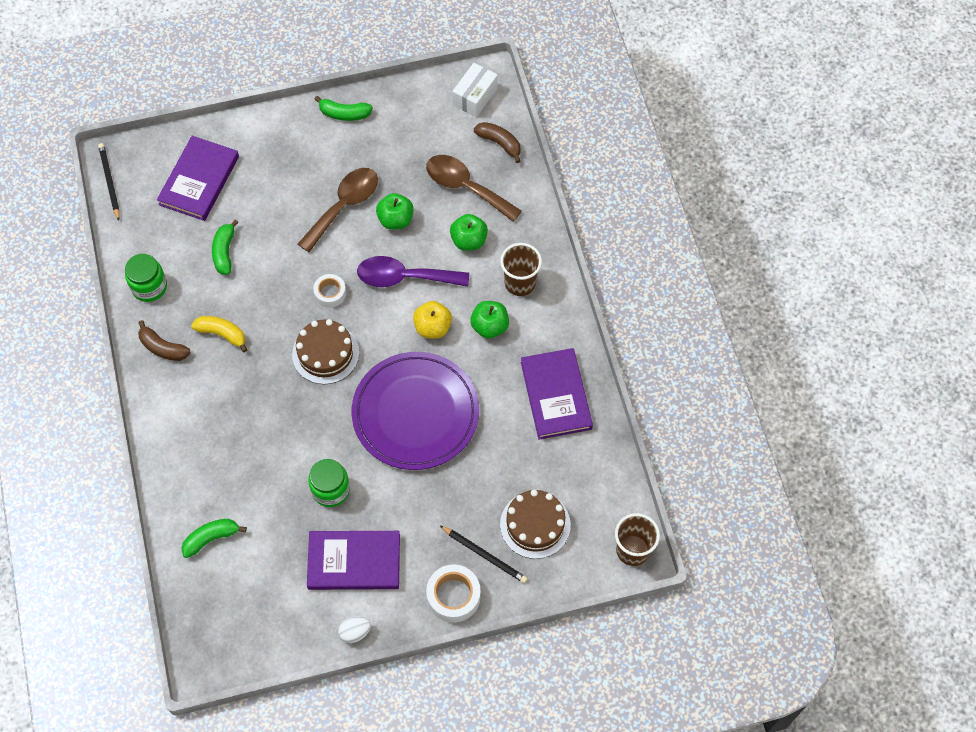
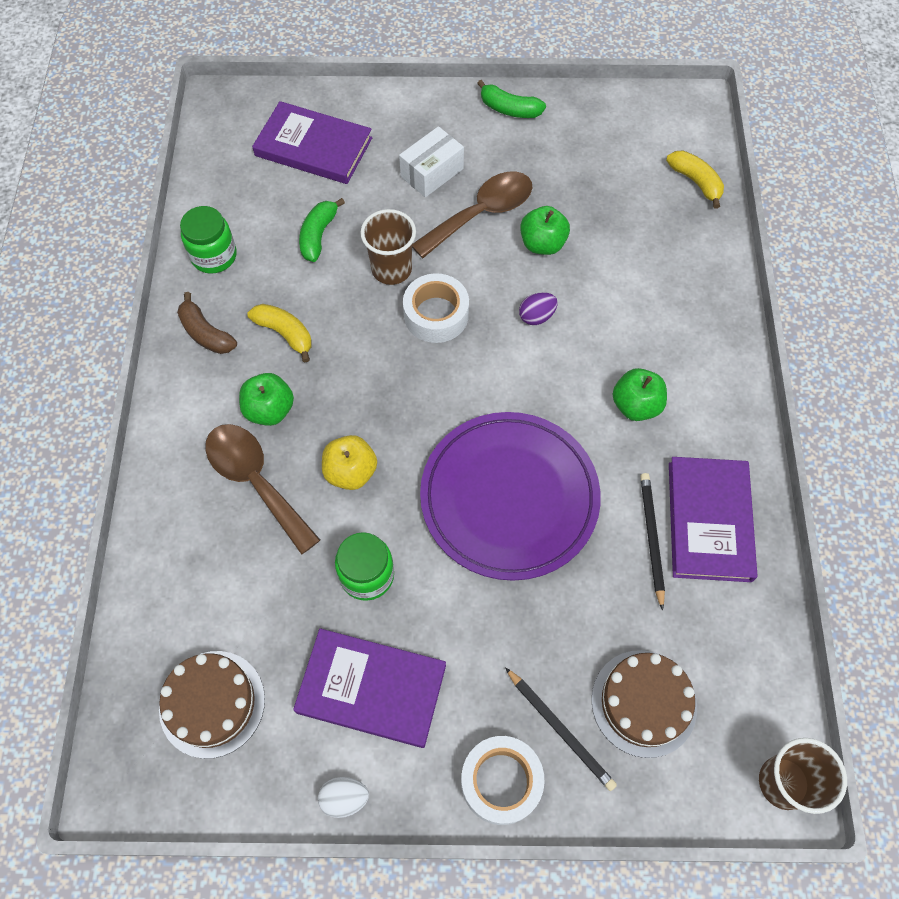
camera: 15 degrees right, 0 degrees up
(109, 182) = (207, 126): black pencil -> black pencil (651, 538)
(199, 180) = (313, 147): purple book -> purple book turned 75 degrees clockwise
(211, 538) = (187, 601): green banana -> none
(325, 353) = (409, 389): brown cake -> brown cake (212, 703)
(330, 293) = (436, 315): white tape -> white tape, size x1.55
(404, 277) = (536, 316): purple spoon -> purple egg
(432, 327) = (559, 389): yellow apple -> yellow apple (351, 472)
(466, 187) = (641, 224): brown spoon -> brown spoon (256, 481)
(469, 240) = (631, 290): green apple -> green apple (269, 410)
(475, 96) = (675, 122): white box -> white box (432, 173)
(499, 143) = (696, 182): brown banana -> yellow banana
(520, 283) = (688, 358): brown cup -> brown cup (391, 269)

